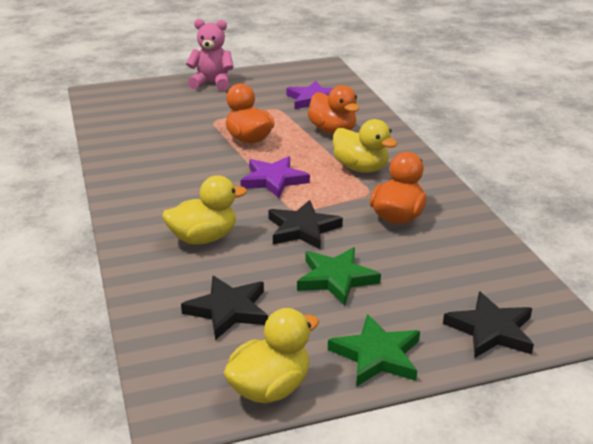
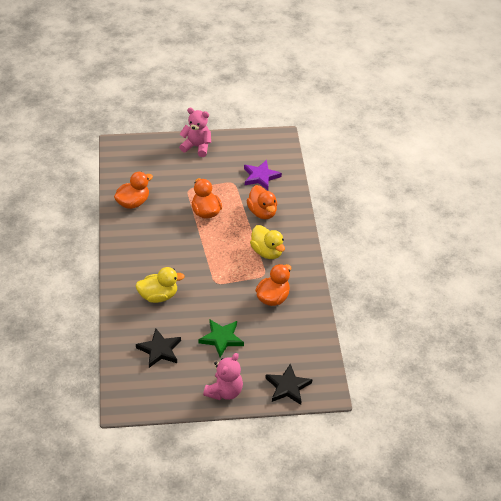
camera: 10 degrees right, 15 degrees up
(133, 141) = (133, 203): none -> orange duck
(270, 388) = (167, 401): yellow duck -> none
(273, 180) = (210, 254): purple star -> none
(302, 229) = (215, 298): black star -> none
(377, 355) = (224, 391): green star -> pink teddy bear

